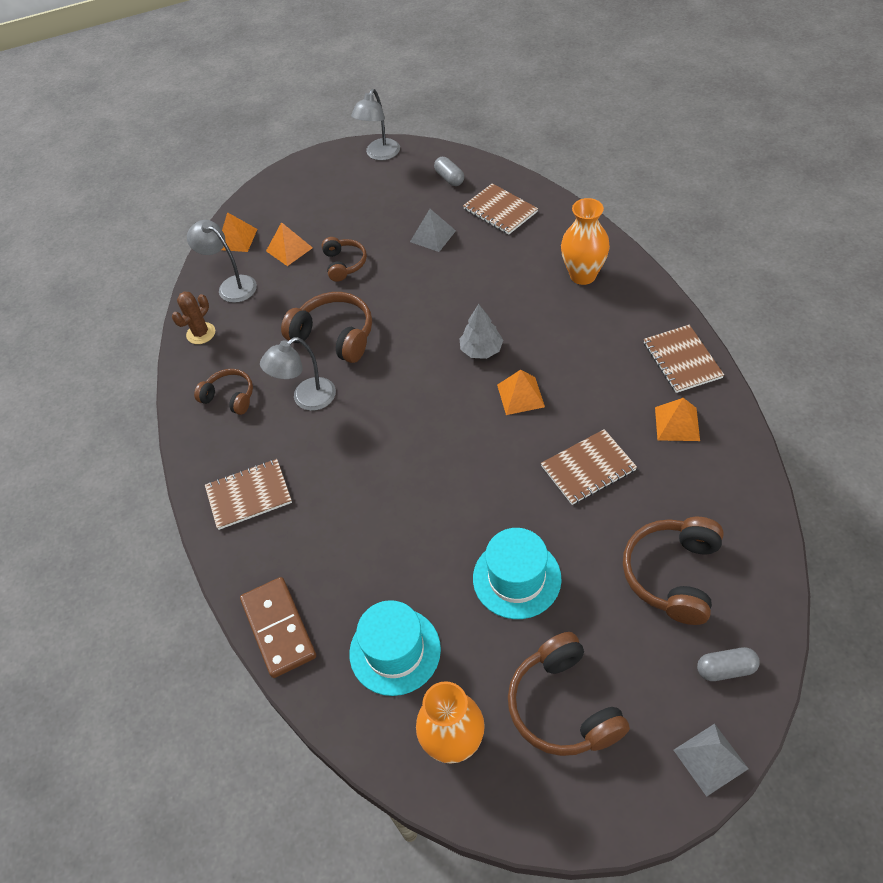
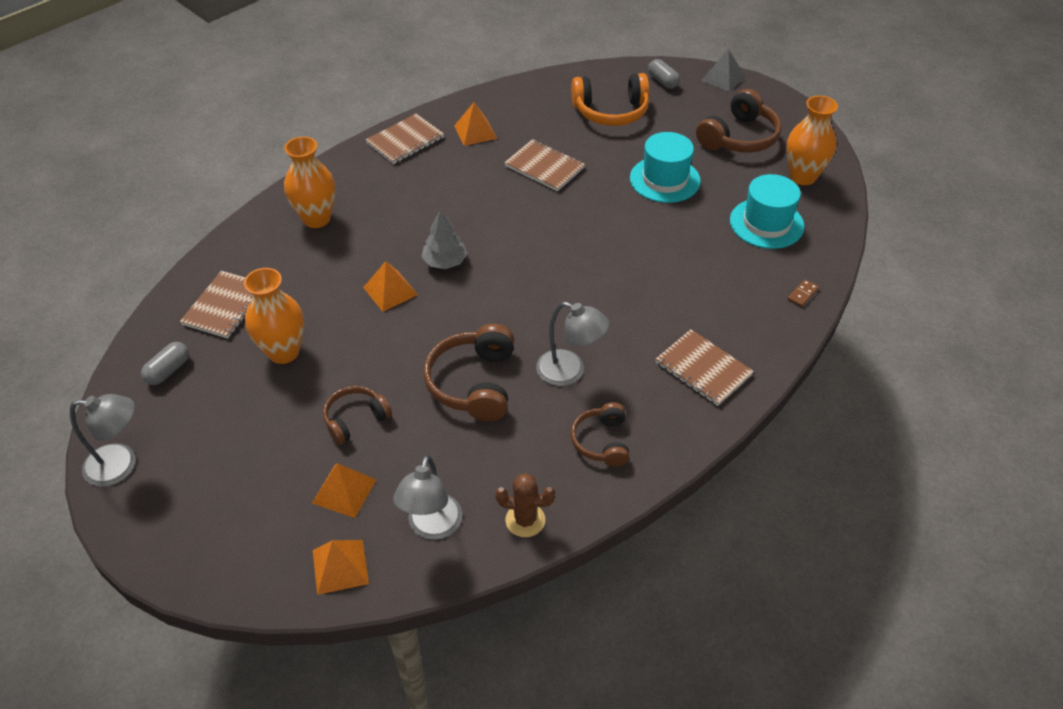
camera: 120 degrees left, 5 degrees down
(278, 628) = (802, 294): brown domino -> brown domino, size x0.40
(432, 236) = (283, 352): grey pyramid -> orange vase
(520, 395) = (489, 222): orange pyramid -> orange pyramid (390, 291)
(673, 574) = (611, 111): brown headphones -> orange headphones

